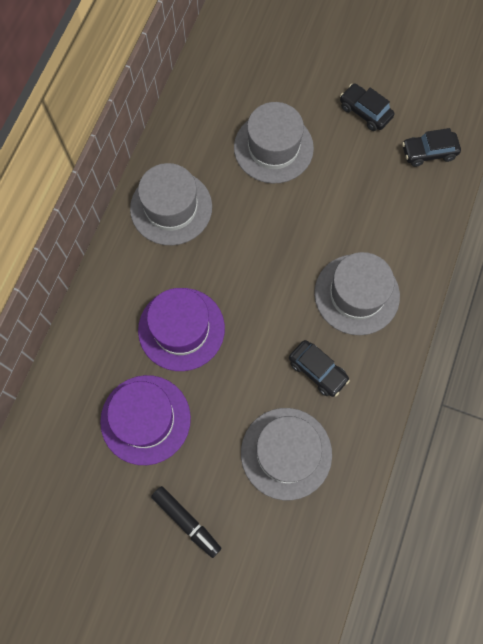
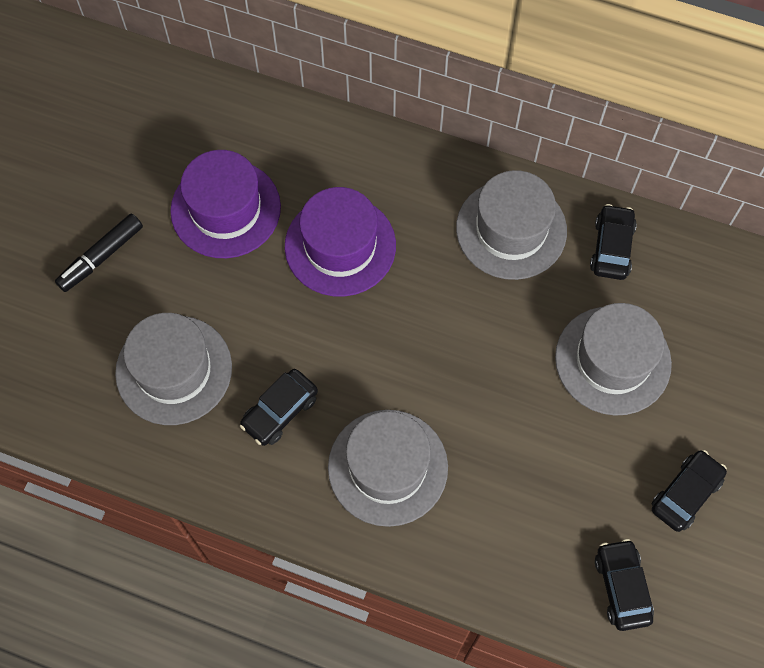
camera: 90 degrees right, 5 degrees down
(188, 143) = (611, 248): none -> black car

